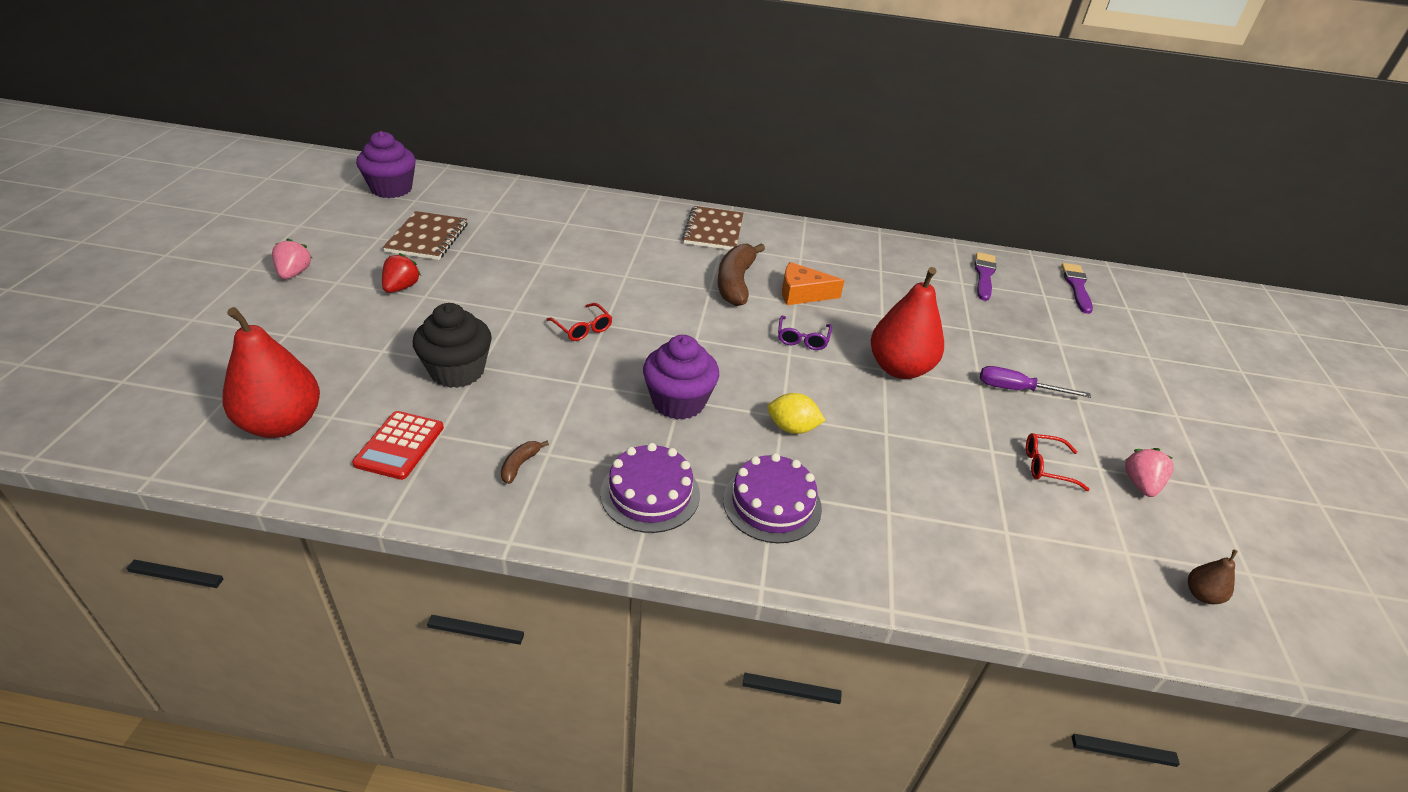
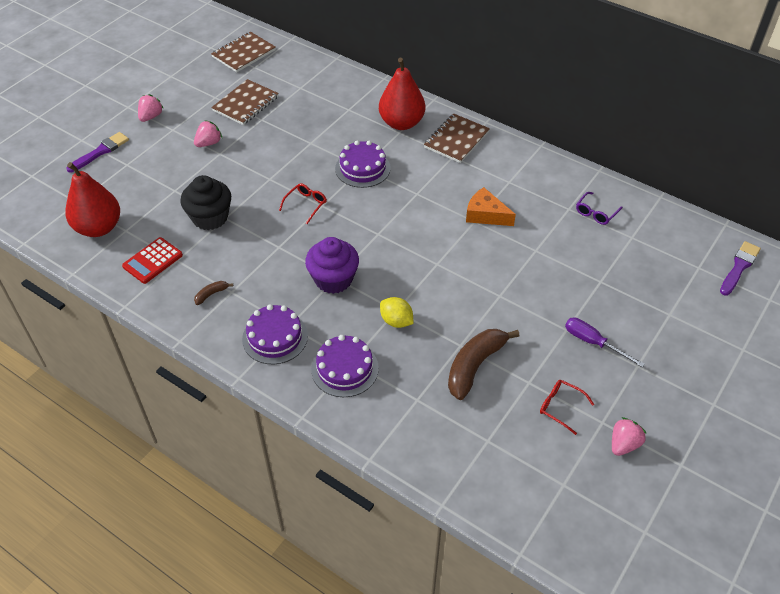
camera: 30 degrees right, 10 degrees up
(391, 189) = (243, 53): purple cupcake -> brown notebook
(401, 287) = (209, 143): red strawberry -> pink strawberry
(582, 328) = (306, 205): red glasses -> red glasses turned 135 degrees counterclockwise
(626, 276) = (362, 168): none -> purple cake
(735, 283) = (440, 192): brown banana -> brown banana (475, 366)
(802, 339) = (456, 254): purple glasses -> purple glasses (596, 213)
(899, 368) = (512, 298): red pear -> red pear (401, 123)
(984, 275) = (659, 235): purple brush -> purple brush (100, 152)
(1201, 595) = (591, 531): brown pear -> none

